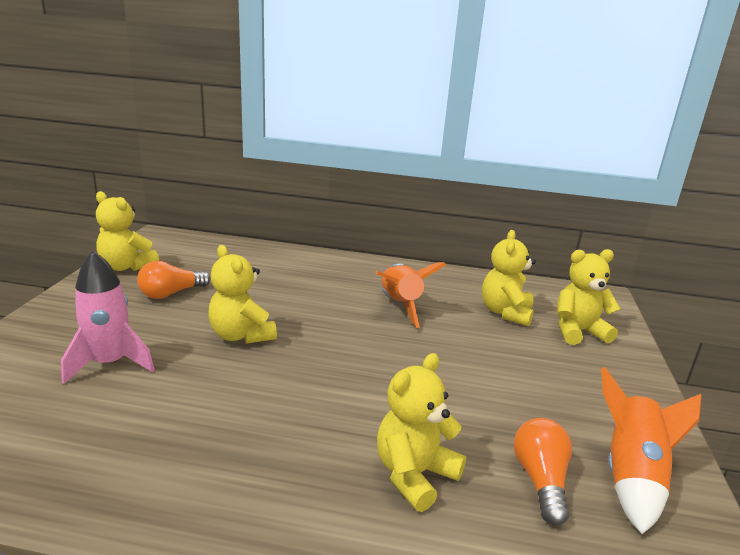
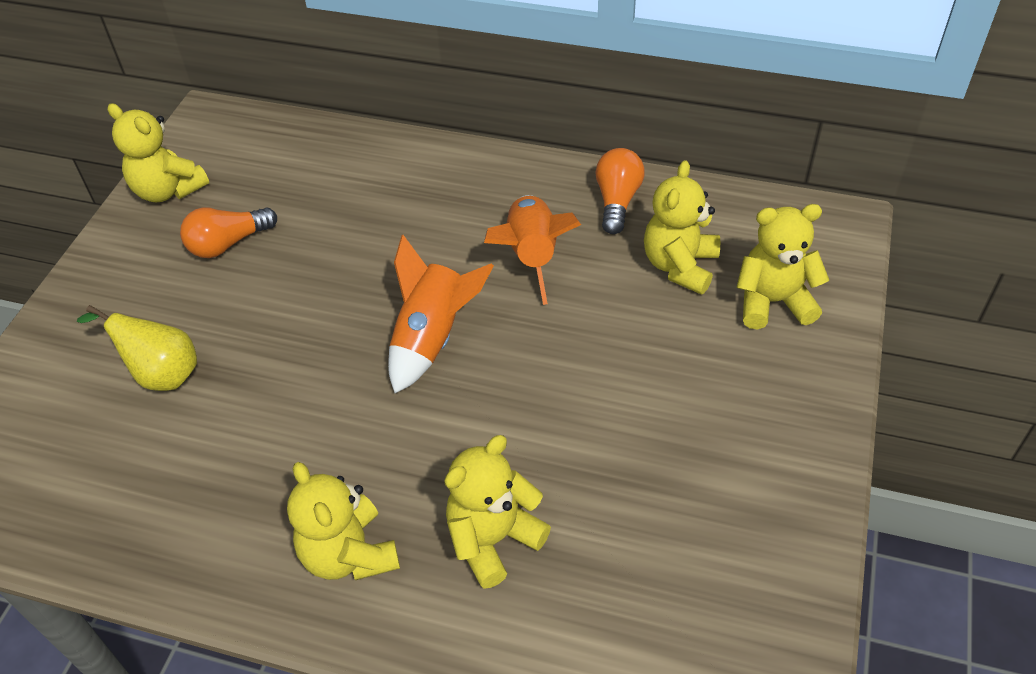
camera: 10 degrees right, 25 degrees up
(110, 363) = (161, 374): pink rocket -> yellow pear
(241, 335) = (315, 321): yellow teddy bear -> yellow teddy bear (349, 554)
(540, 480) = (635, 549): orange light bulb -> orange light bulb (617, 201)
(631, 476) = (746, 544): orange rocket -> orange rocket (432, 337)

